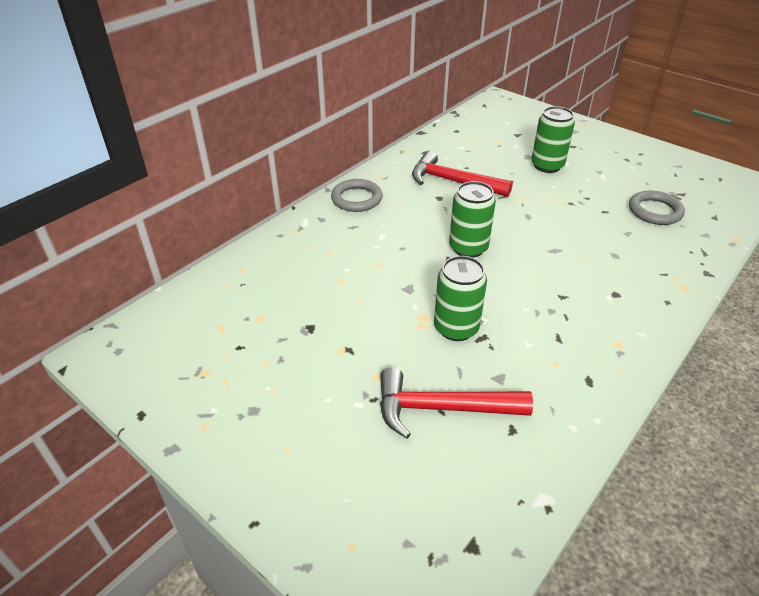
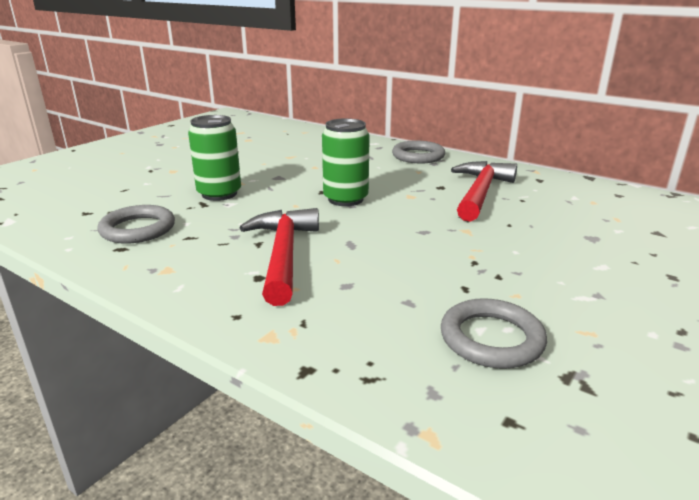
camera: 85 degrees right, 15 degrees down
(441, 408) = (126, 189): red hammer -> red hammer (283, 254)
(547, 166) = (575, 250): green can -> none
(548, 376) = (138, 229): none -> grey ring

